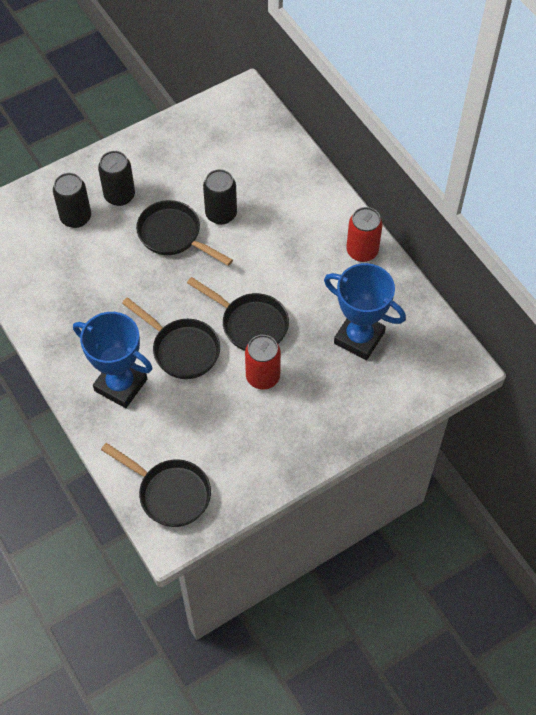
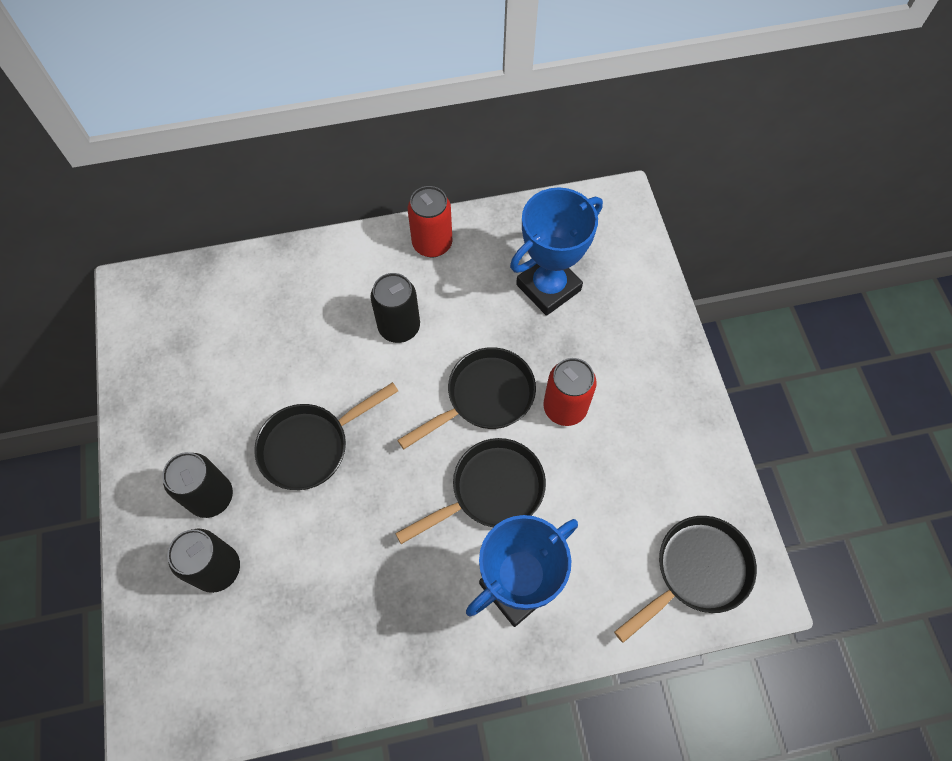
camera: 70 degrees left, 5 degrees up
(221, 214) = (305, 378): black can -> black can (399, 327)

